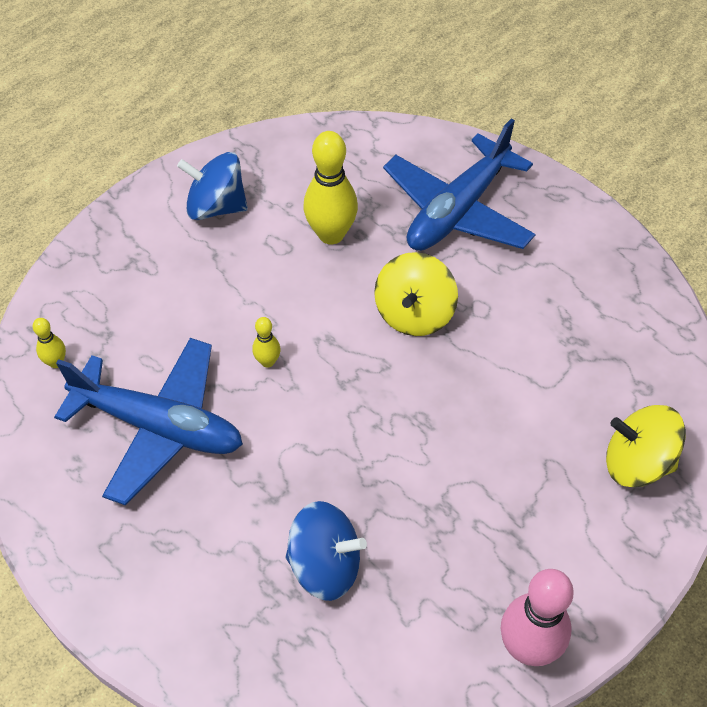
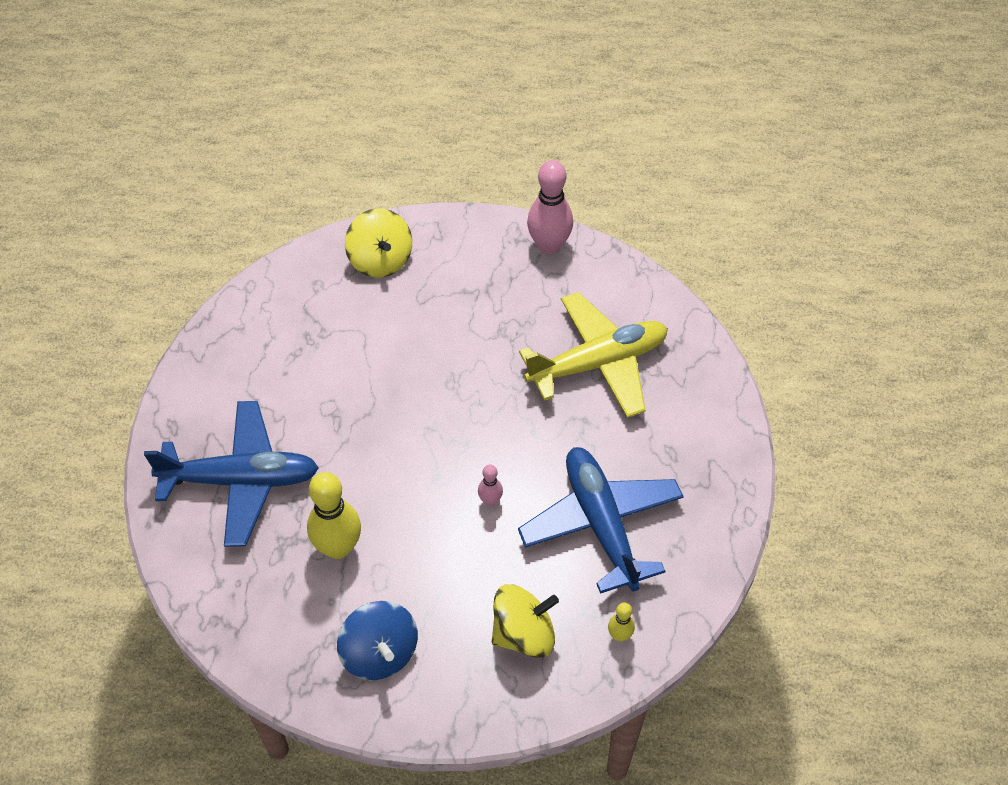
camera: 130 degrees left, 0 degrees up
(267, 361) = (490, 500): yellow bowling pin -> pink bowling pin
(325, 565) = (598, 363): blue spinning top -> yellow plane
(414, 314) = (368, 442): yellow spinning top -> yellow spinning top (524, 634)

